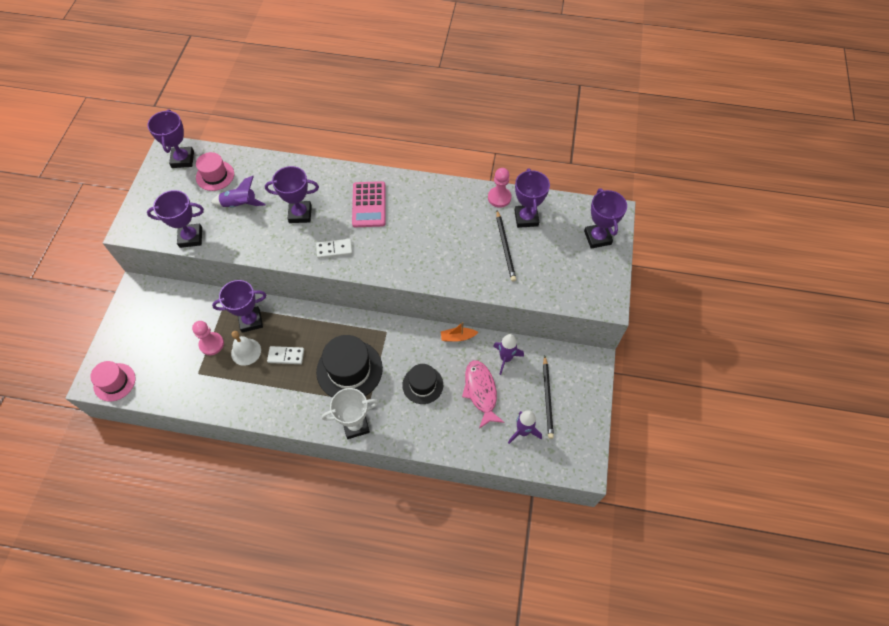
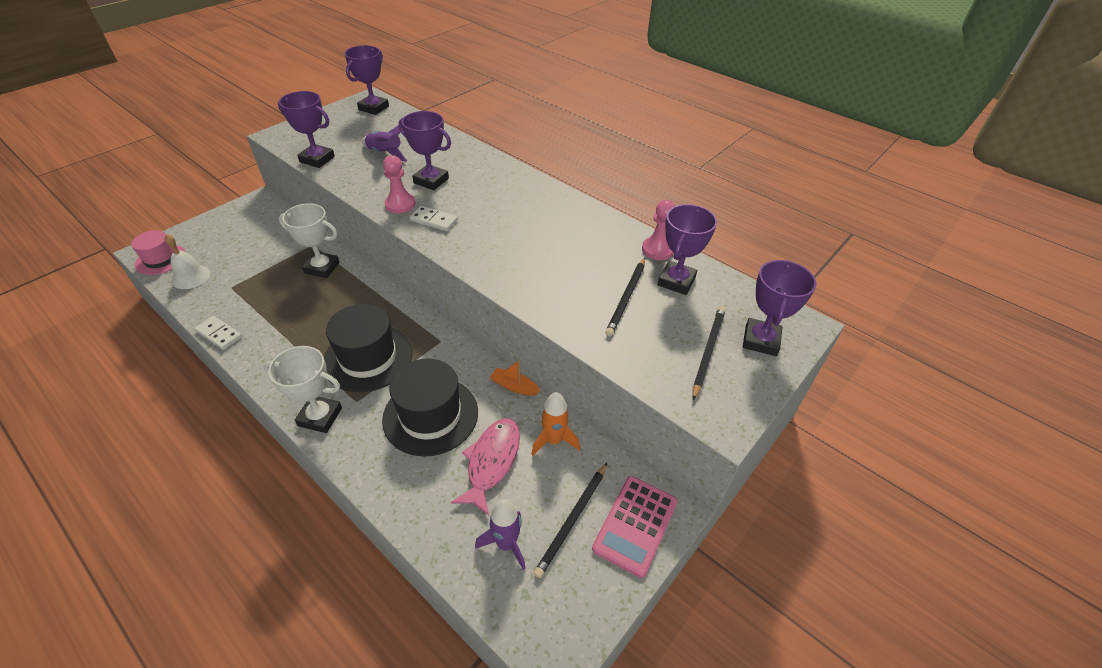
camera: 30 degrees right, 15 degrees down
(211, 344) = (269, 270): pink pawn -> pink pawn (400, 204)
(215, 175) = (387, 127): pink hat -> none
(246, 351) = (290, 291): white bell -> white bell (191, 277)
(251, 321) = (322, 268): purple trophy -> white trophy
(286, 356) = (321, 313): white domino -> white domino (219, 334)
(369, 205) = (505, 200): pink calculator -> pink calculator (635, 525)
(422, 385) = (430, 415): black hat -> black hat, size x1.63
(505, 358) = (554, 440): purple rocket -> orange rocket
(574, 261) = (708, 351): none -> black pencil

